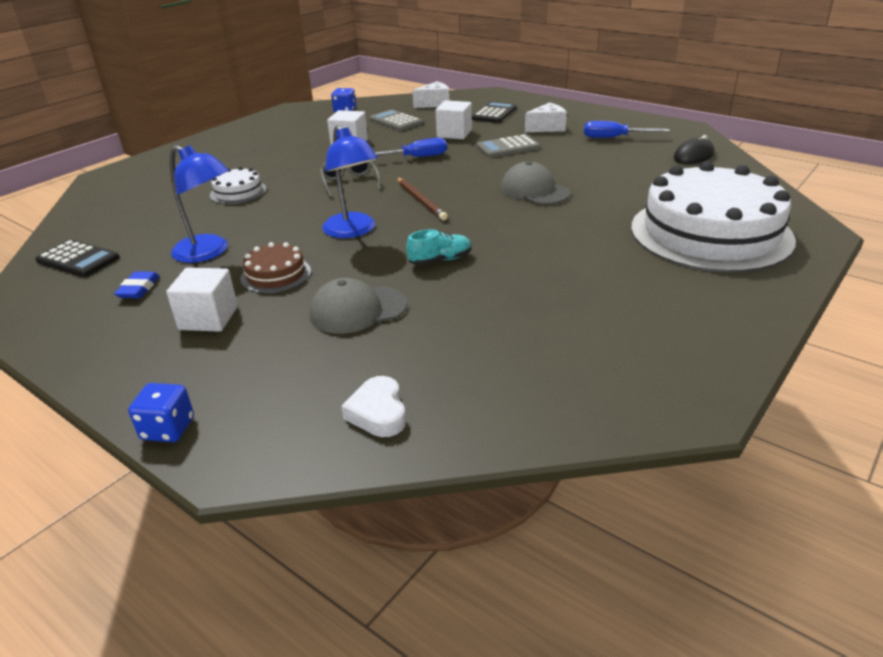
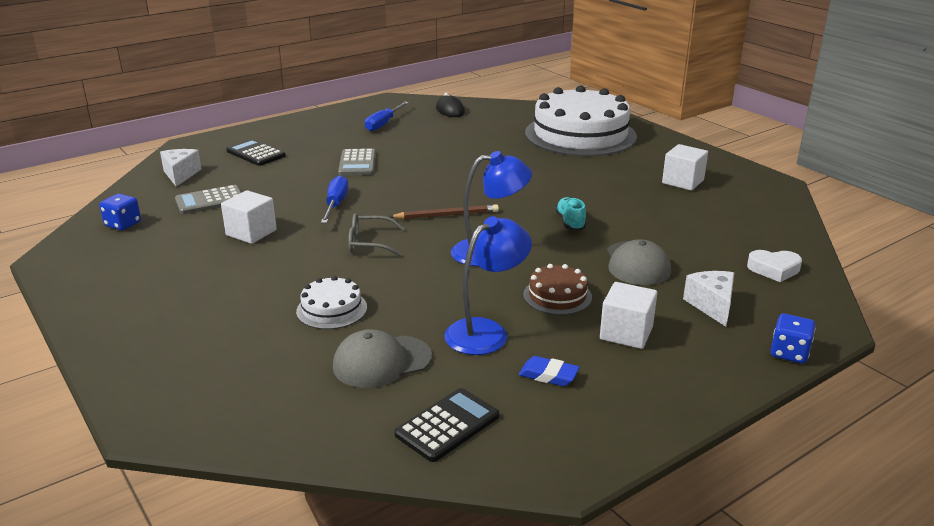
camera: 75 degrees left, 5 degrees down
(454, 134) = (291, 179): white cube -> white cube (683, 182)
(534, 190) = (465, 170): grey cap -> grey cap (381, 362)
(547, 128) = (327, 141): white cheese -> white cheese (712, 305)

